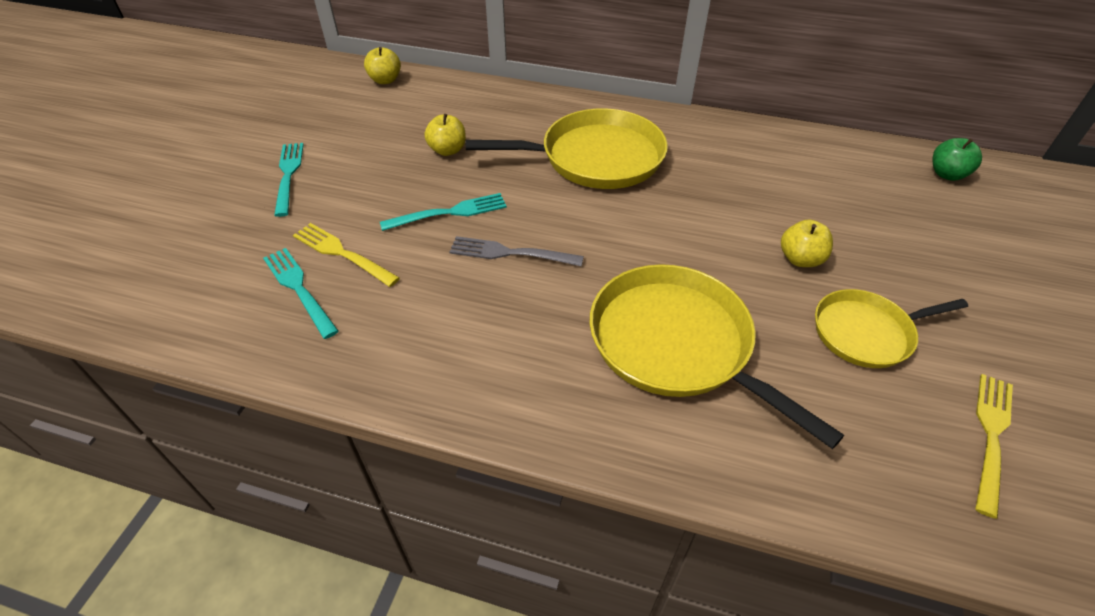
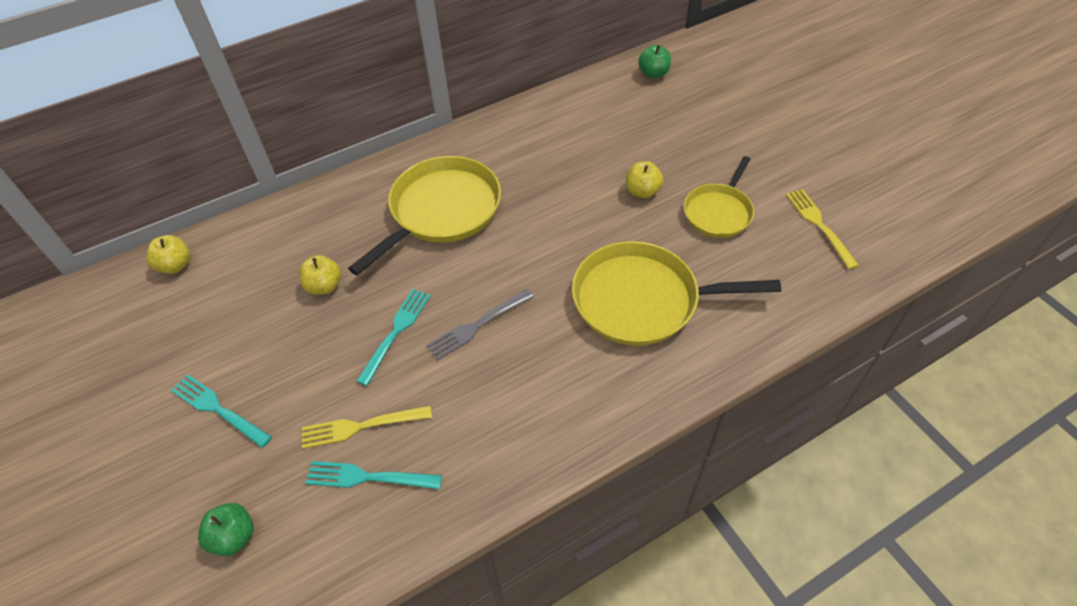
camera: 45 degrees left, 5 degrees up
(188, 254) = (234, 537): none -> green apple

